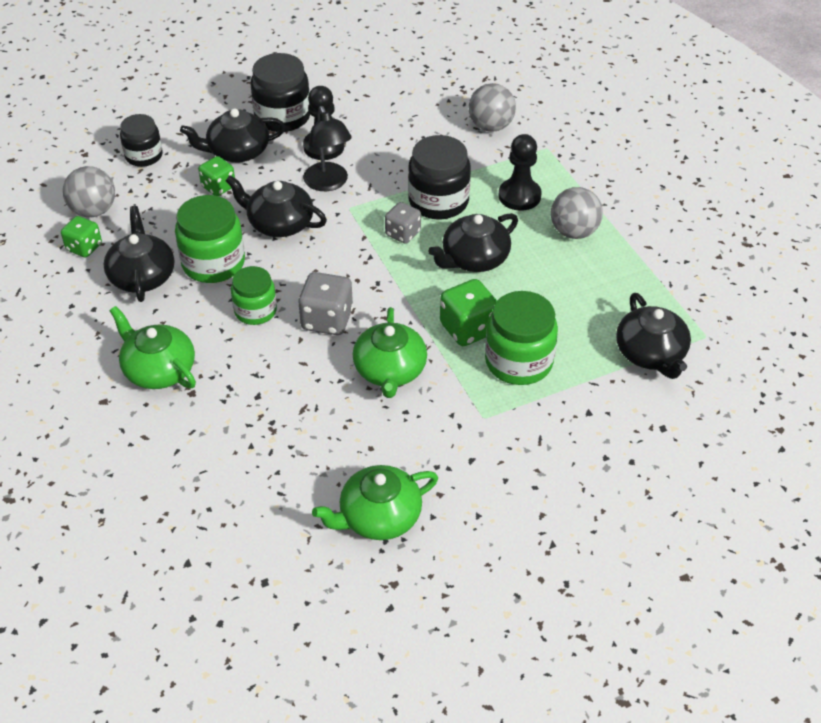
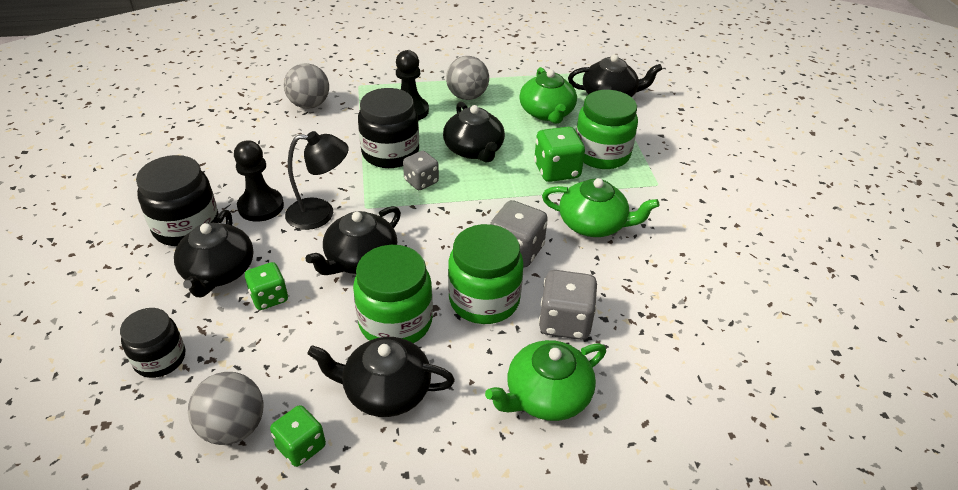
camera: 75 degrees left, 5 degrees down
(244, 369) = (565, 322): none -> grey dice
(255, 311) = (484, 300): green jar -> green jar, size x1.54
(379, 517) = (760, 264): green teapot -> green teapot (547, 113)

